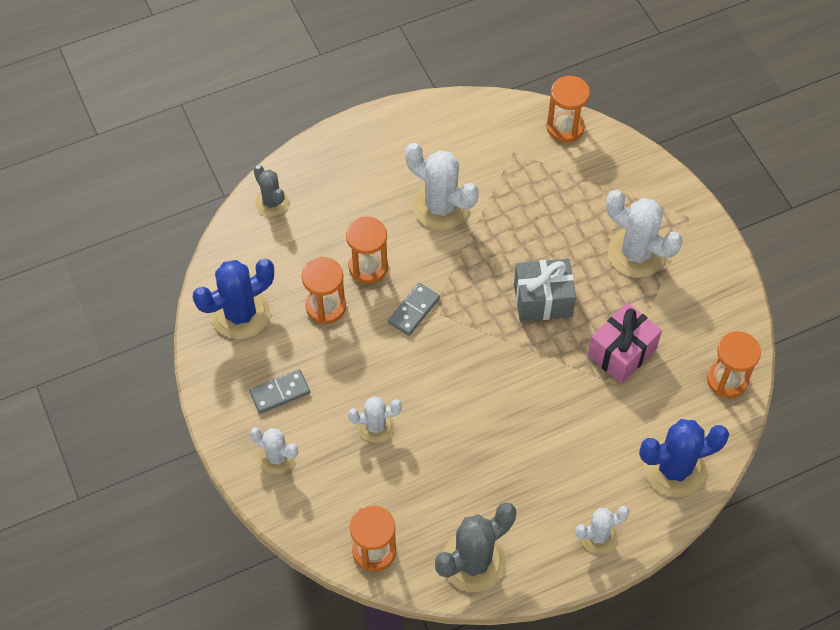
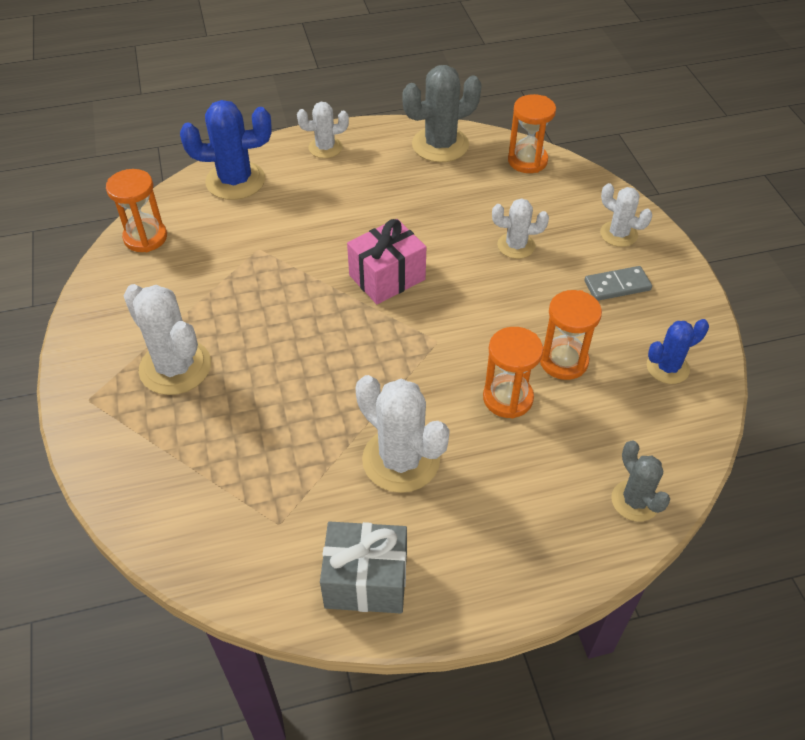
camera: 170 degrees left, 10 degrees down
(240, 314) = (667, 367): blue cactus -> blue cactus, size x0.60
(413, 310) = (459, 343): grey domino -> none
(542, 300) = (306, 333): grey gift -> grey gift (366, 580)
(565, 127) = (190, 550): orange hourglass -> none
(621, 352) = (240, 274): pink gift -> pink gift (387, 277)

